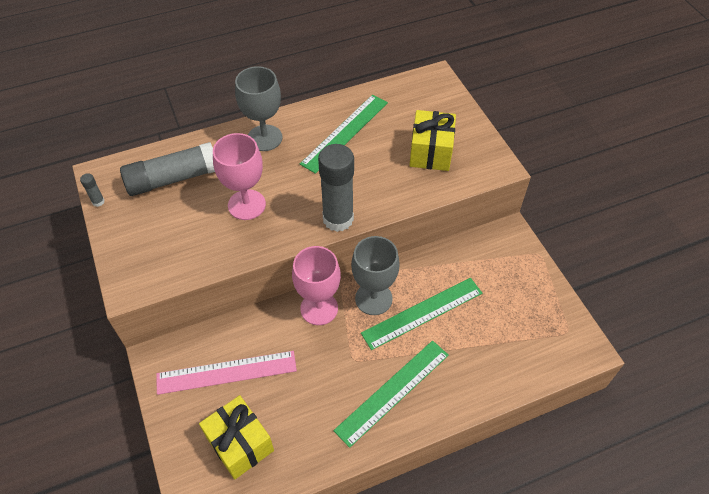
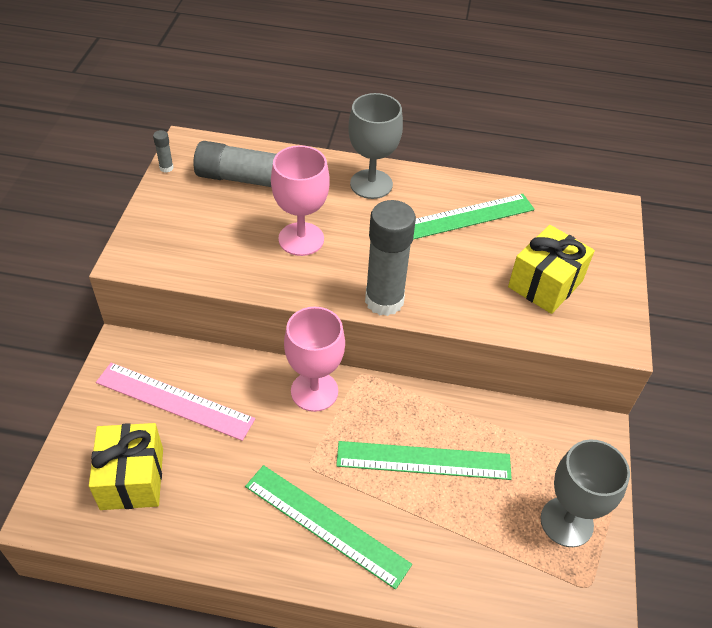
camera: 30 degrees right, 5 degrees down
(373, 298) = (380, 414): grey goblet -> grey goblet (566, 522)
(393, 392) = (326, 525): green ruler -> green ruler turned 45 degrees clockwise

